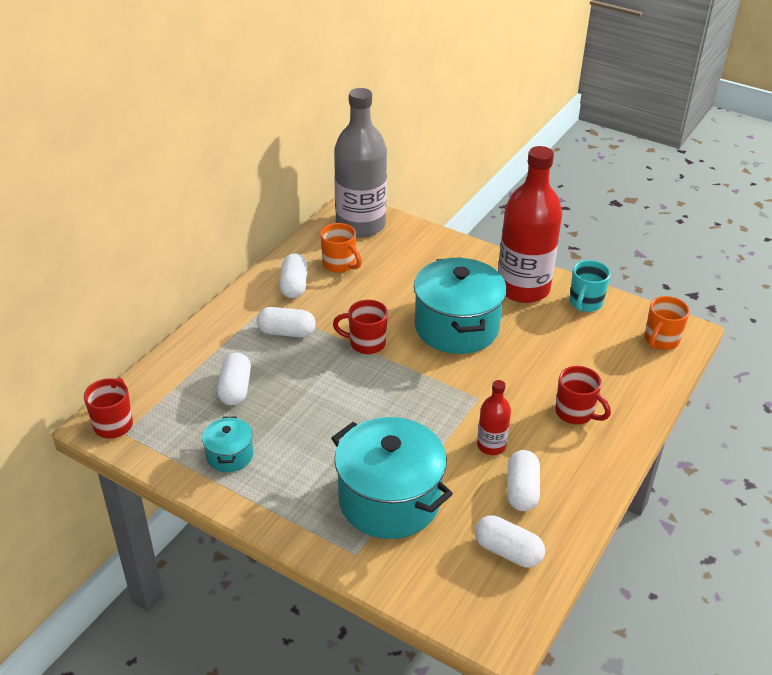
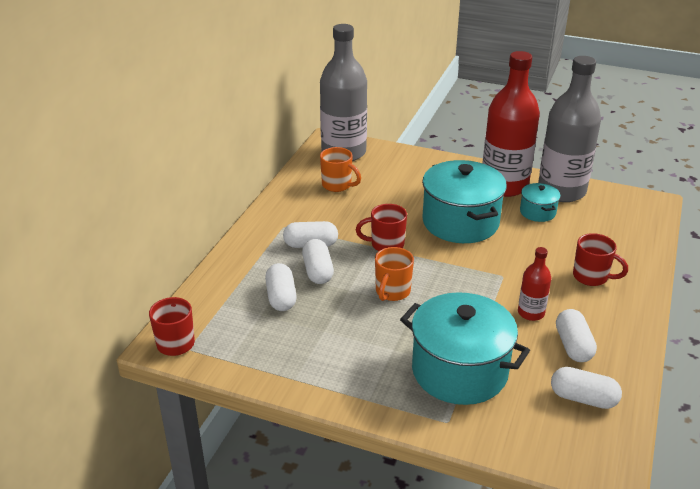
camera: 10 degrees left, 5 degrees down
(229, 455) = (297, 354): turquoise pot -> turquoise pot (537, 212)
(294, 285) = (303, 206): white capsule -> white capsule (318, 271)
(585, 303) = (561, 191): turquoise mug -> grey bottle
(661, 341) = (636, 212): orange mug -> orange mug (392, 292)

